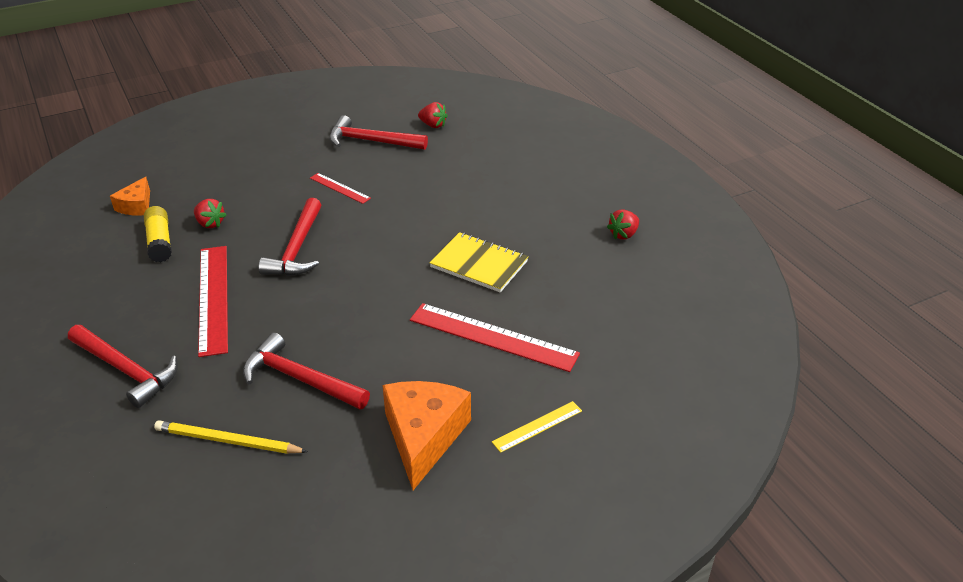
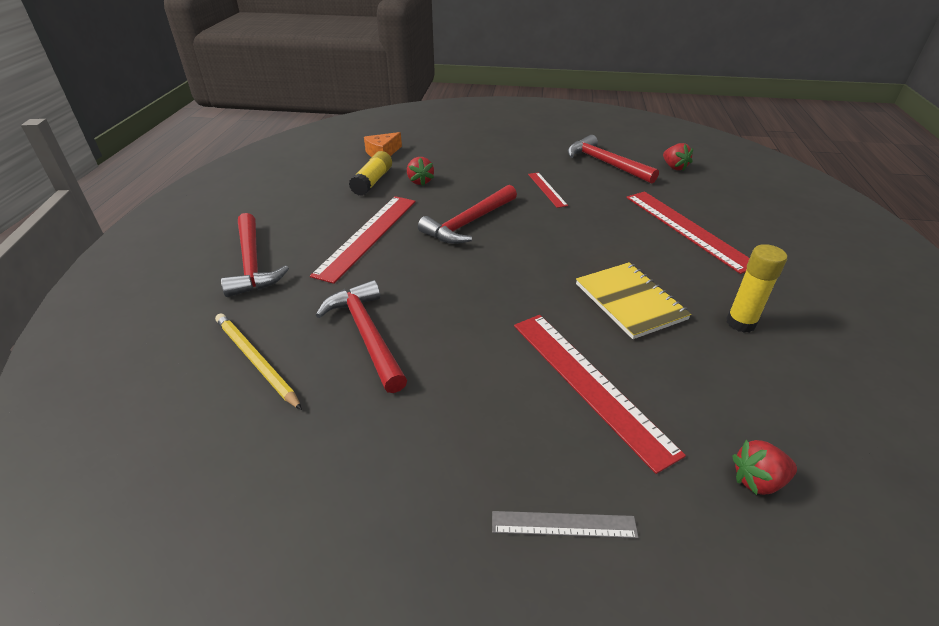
camera: 35 degrees right, 0 degrees up
(423, 437) = (424, 459): orange cheese -> none
(481, 184) = (687, 229): none -> red ruler
(537, 426) = (563, 524): yellow ruler -> grey ruler
(562, 249) = (740, 323): none -> yellow glue stick
(623, 234) = (834, 338): red strawberry -> red strawberry (757, 480)

